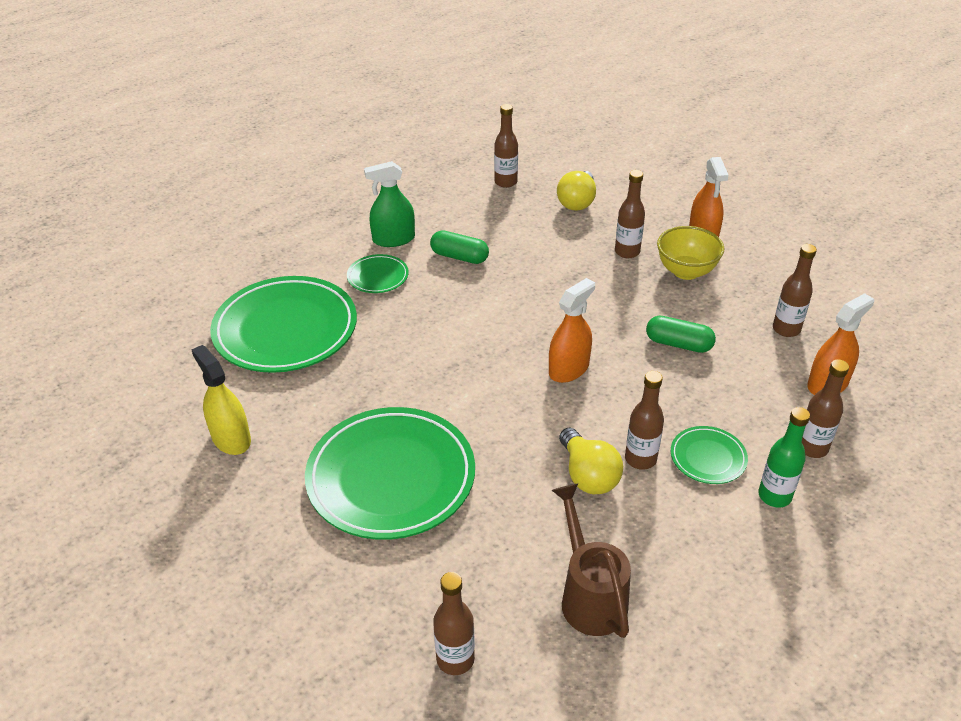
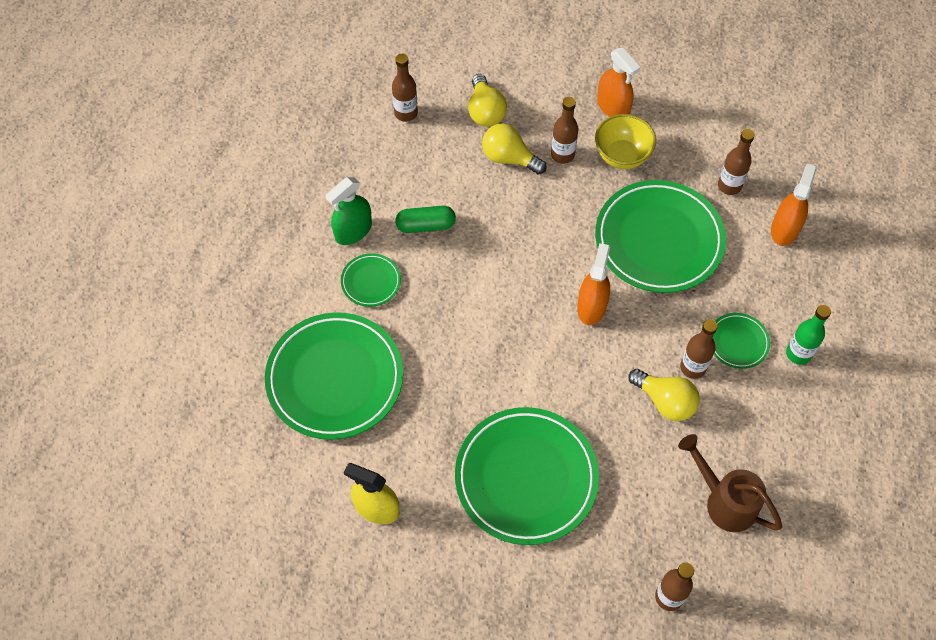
camera: 30 degrees left, 20 degrees up
(574, 238) = (509, 158): none -> yellow light bulb
(678, 344) = (659, 240): green capsule -> green plate
(812, 448) = (802, 297): brown bottle -> none

